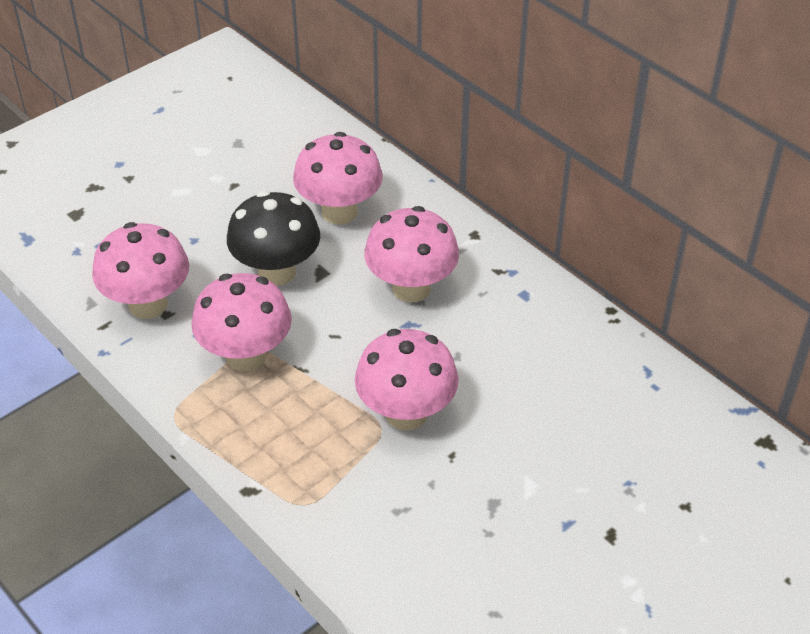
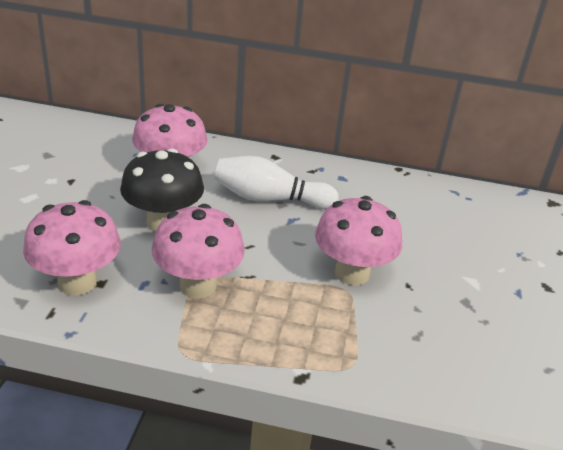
camera: 40 degrees left, 10 degrees down
(411, 288) = (269, 199): pink mushroom -> white bowling pin

